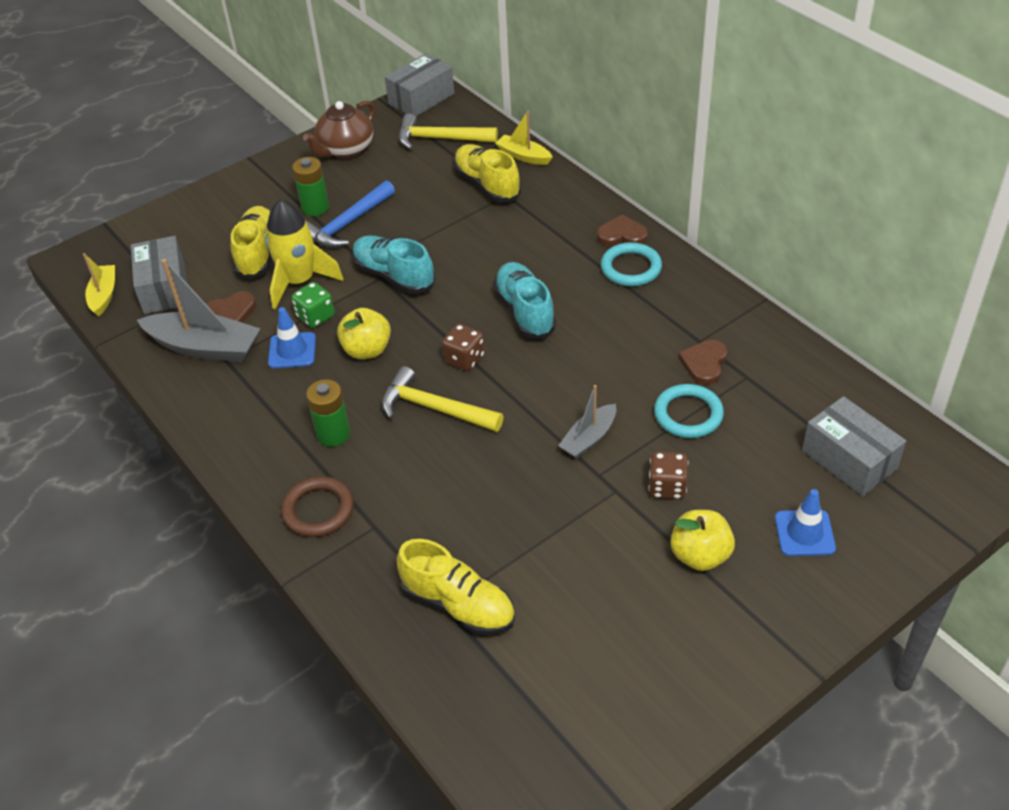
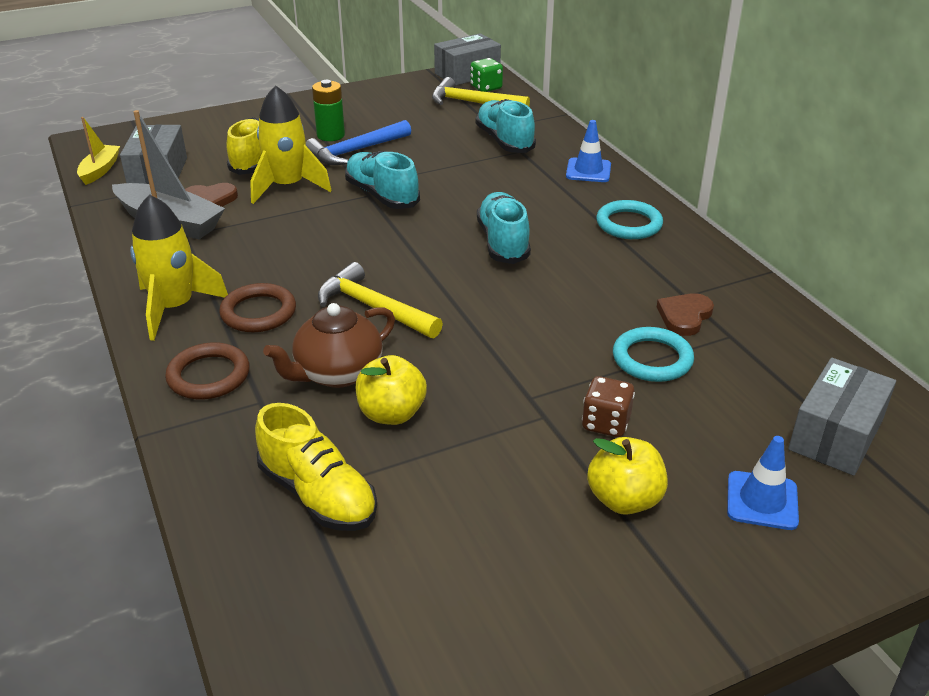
camera: 10 degrees right, 10 degrees down
(254, 444) = (174, 308): none -> yellow rocket
(292, 350) = (252, 238): blue traffic cone -> blue traffic cone (588, 171)
(315, 316) = (289, 215): green dice -> green dice (486, 88)
(333, 434) = (258, 312): green battery -> brown ring
(345, 149) = (379, 99): brown teapot -> brown teapot (337, 373)
(367, 350) = (327, 249): yellow apple -> yellow apple (391, 413)
(464, 359) = (423, 272): brown dice -> none
(487, 185) = (504, 141): yellow shoe -> turquoise shoe
(523, 156) = (549, 125): yellow boat -> none
(589, 438) = (531, 362): grey boat -> none
(622, 235) = (628, 197): brown heart -> none
(849, 459) = (835, 435): grey box -> grey box turned 60 degrees clockwise

